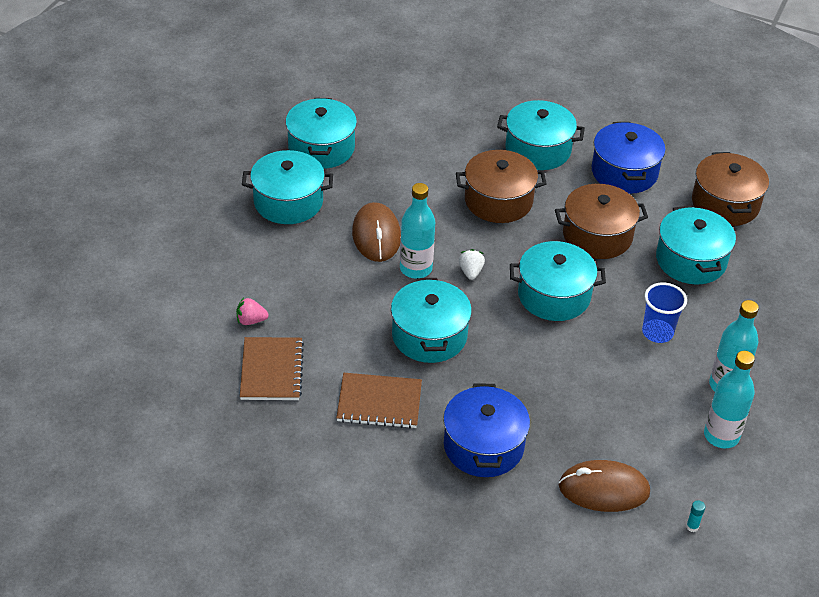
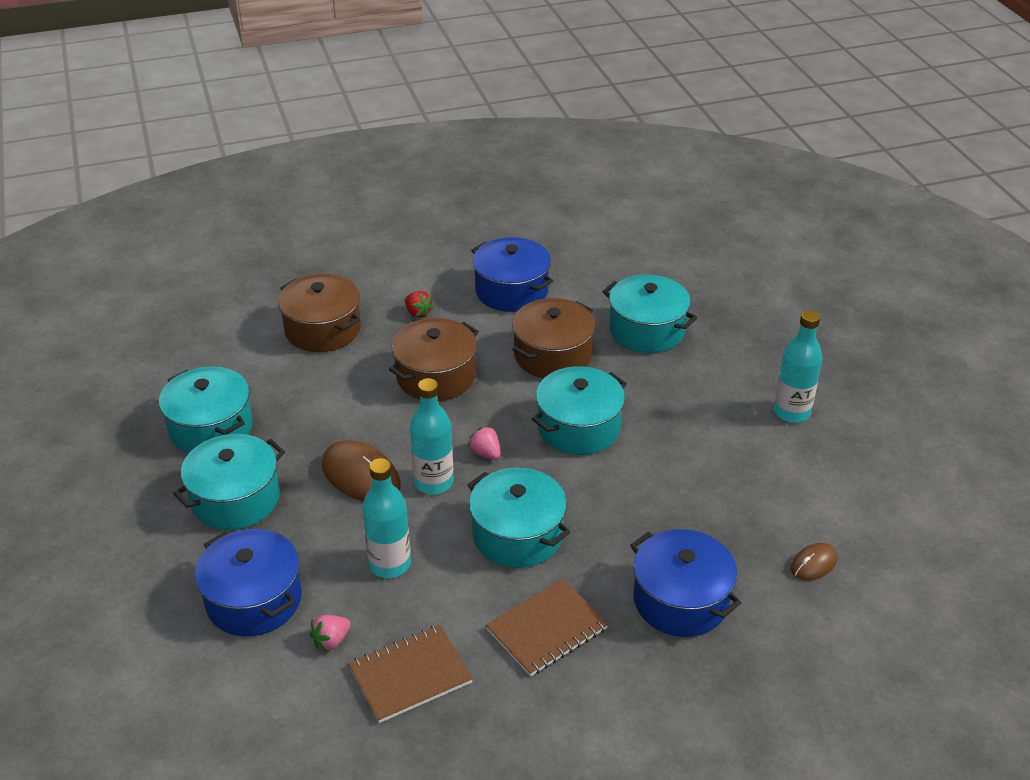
camera: 40 degrees left, 5 degrees down
(235, 268) = (254, 600): none -> blue pot
(272, 370) = (410, 675): brown notebook -> brown notebook turned 75 degrees counterclockwise
(470, 272) = (485, 453): white strawberry -> pink strawberry
(538, 149) = (418, 313): turquoise pot -> red strawberry
(603, 489) = (813, 564): brown mouse -> brown mouse, size x0.55
(657, 332) = (693, 404): blue cup -> none
(692, 527) = (909, 544): turquoise glue stick -> none
(721, 436) = (837, 455): turquoise bottle -> turquoise bottle (390, 564)
(725, 204) = (617, 270): brown pot -> brown pot (323, 329)

